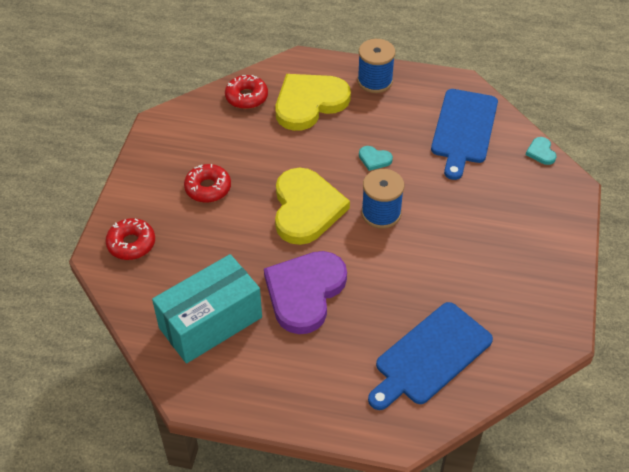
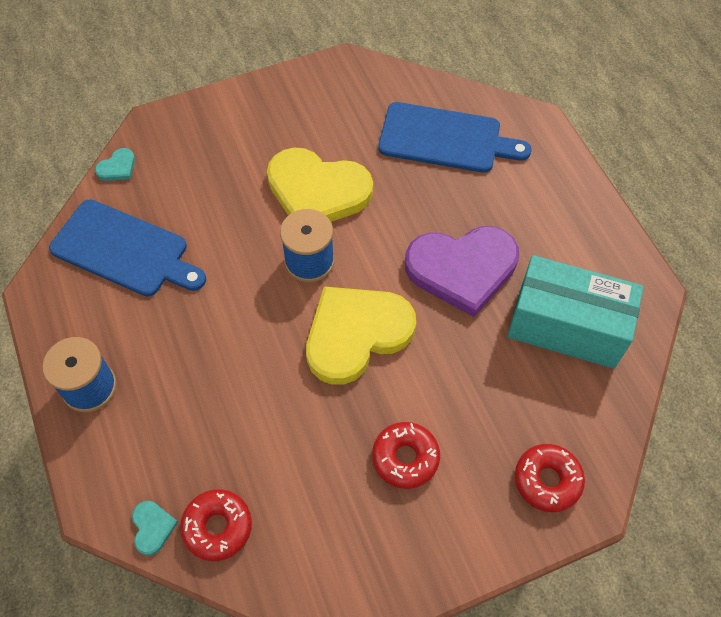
camera: 125 degrees left, 10 degrees up
(309, 103) = (180, 439): yellow heart -> yellow heart (317, 191)
(374, 159) = (232, 311): turquoise heart -> turquoise heart (152, 527)
(463, 129) = (124, 250): blue cutting board -> blue cutting board turned 45 degrees clockwise

